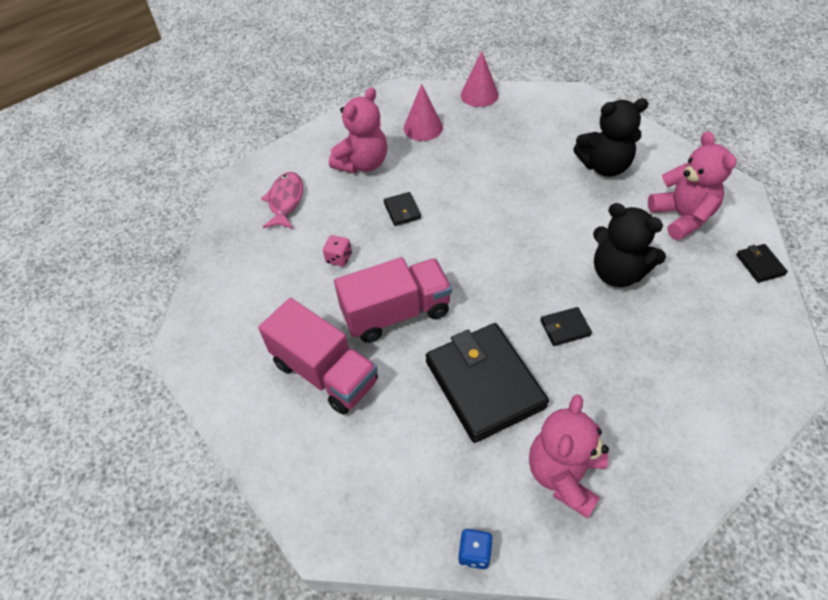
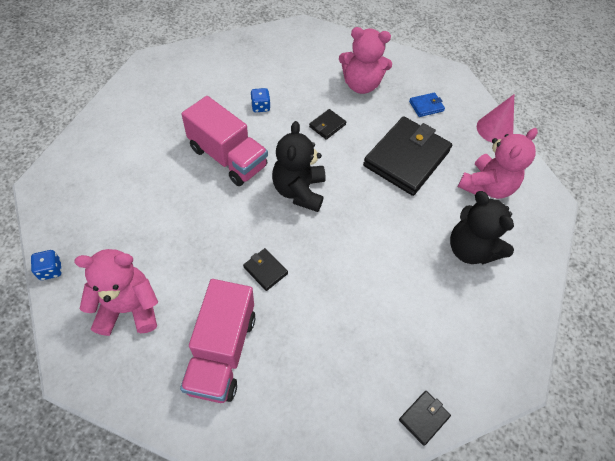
camera: 55 degrees right, 5 degrees up
(285, 201) = (296, 58): pink fish -> none
(325, 372) = (159, 137): pink truck -> pink truck (222, 351)
(339, 258) = (260, 107): pink dice -> blue dice
(423, 127) = (426, 106): pink cone -> blue wallet
(484, 384) = (188, 232): black wallet -> black wallet (406, 158)
(617, 273) = (345, 293): black teddy bear -> black teddy bear (299, 191)
(682, 217) = (446, 331): pink teddy bear -> pink teddy bear (486, 186)

